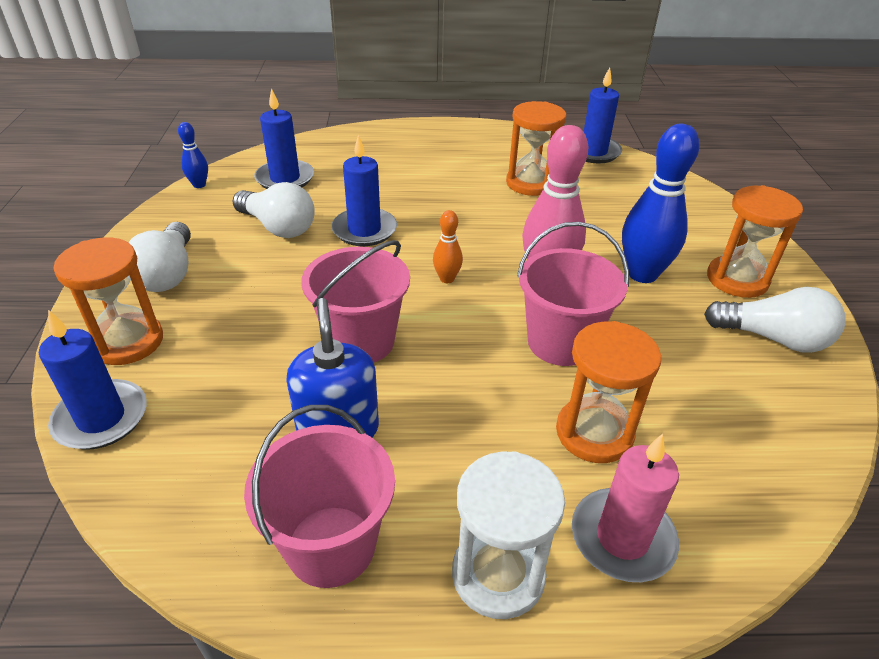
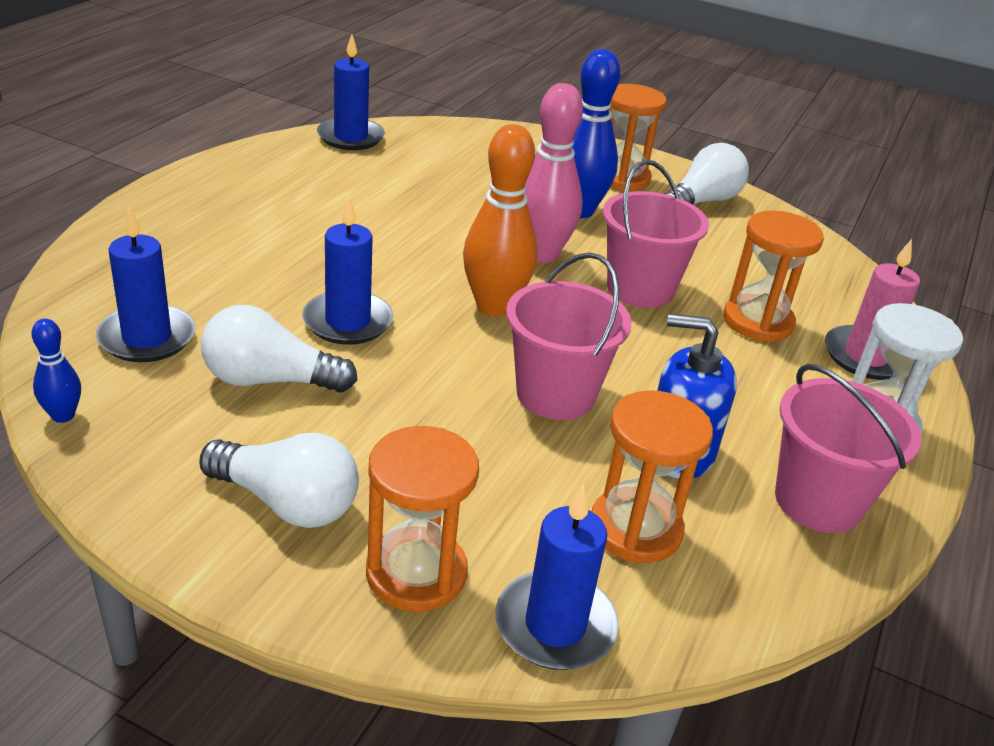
camera: 65 degrees left, 5 degrees down
(278, 227) = (270, 380): white light bulb -> white light bulb turned 150 degrees counterclockwise
(447, 279) = (494, 306): orange bowling pin -> orange bowling pin, size x2.05
(530, 183) = (369, 193): orange hourglass -> orange hourglass (635, 529)

